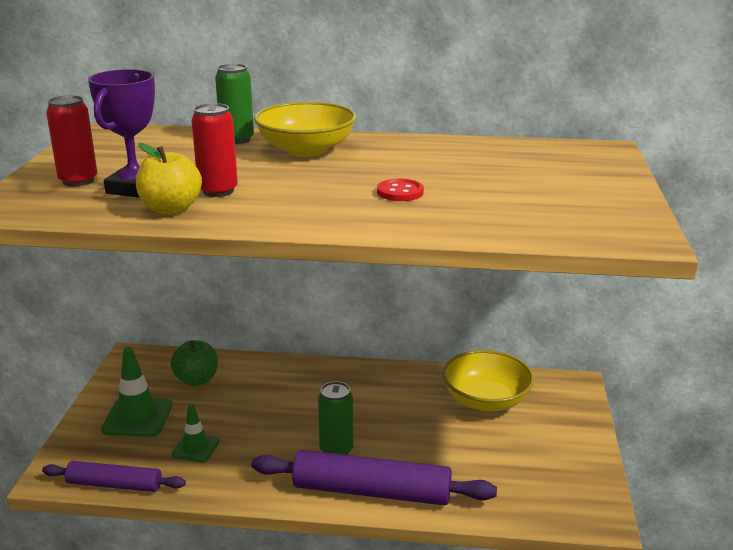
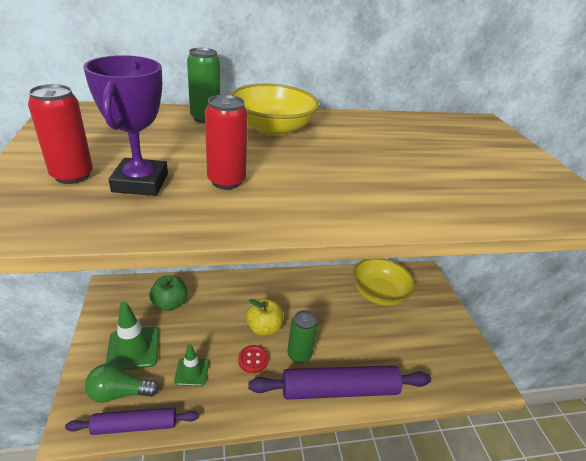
camera: 20 degrees left, 10 degrees up
(108, 454) = (119, 392): none -> green light bulb
(171, 209) = (193, 209): yellow apple -> yellow apple (264, 328)
(400, 192) = (385, 173): red button -> red button (253, 360)

